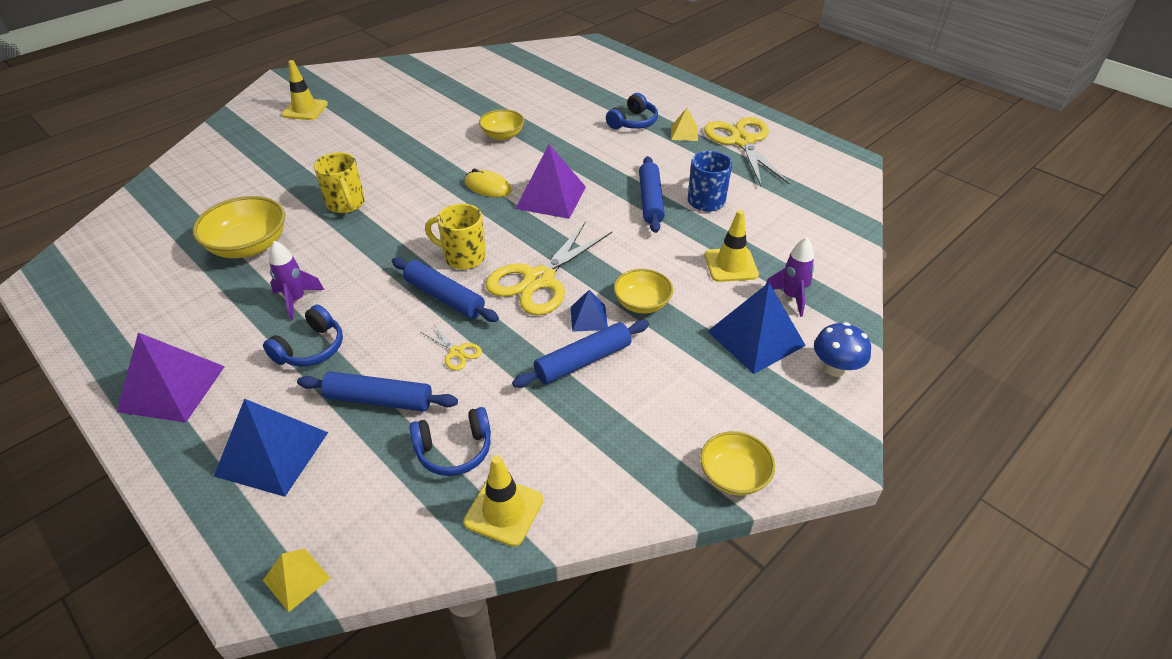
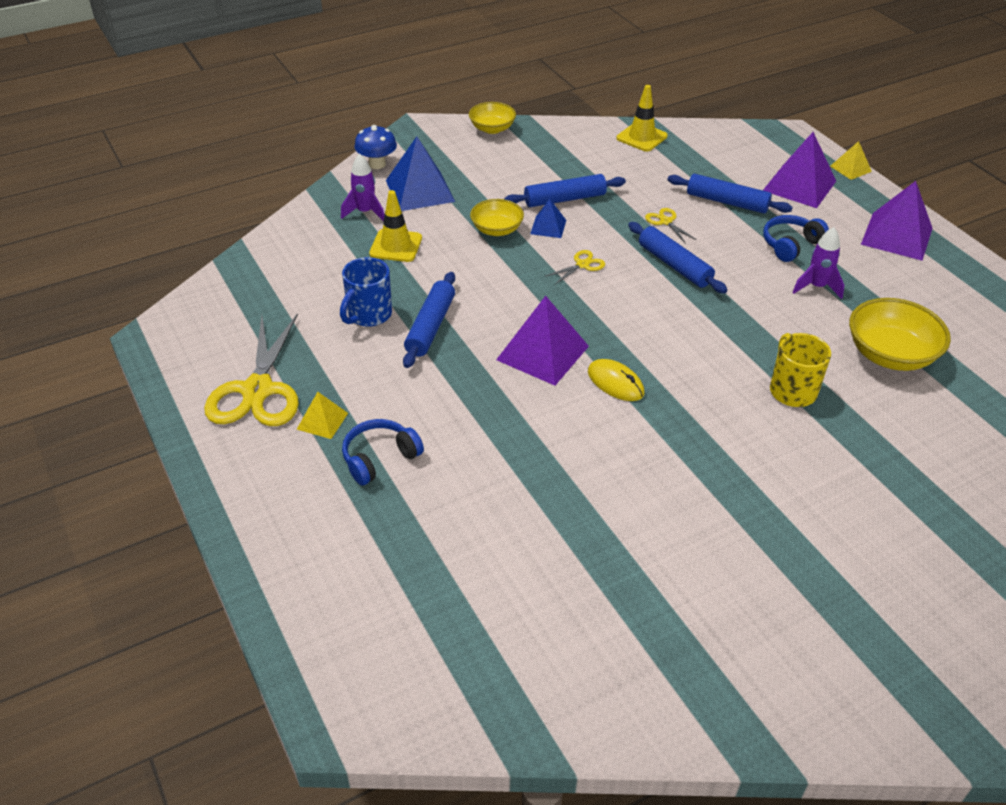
camera: 165 degrees left, 0 degrees up
(272, 453) = (799, 185): blue pyramid -> purple pyramid
(296, 579) = (765, 132): yellow pyramid -> yellow pyramid (850, 168)
(305, 109) = (908, 607): yellow traffic cone -> none
(454, 450) = (671, 167): blue headphones -> none
(463, 257) = (654, 300): yellow mug -> none
(502, 135) = (579, 471): yellow bowl -> none
(539, 280) = (582, 265): yellow scissors -> yellow scissors, size x0.43

